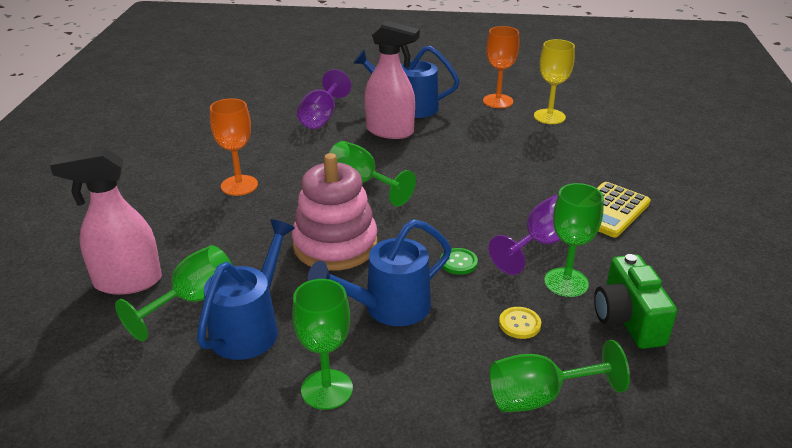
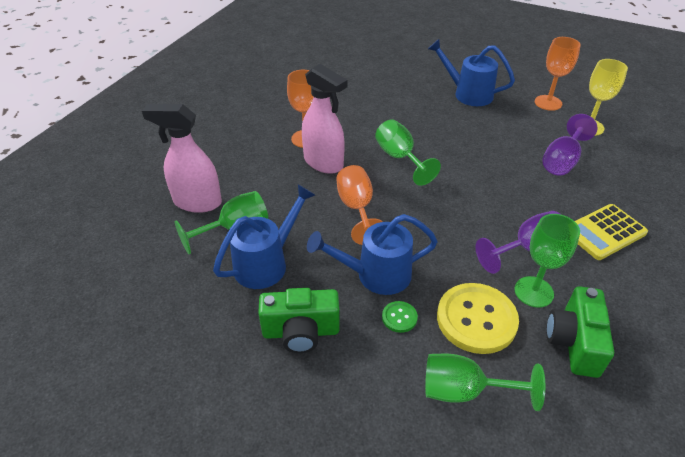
camera: 20 degrees right, 10 degrees up
(322, 117) = (392, 90): purple goblet -> purple goblet (562, 161)
(327, 389) = (301, 332): green goblet -> green camera
(335, 245) = (357, 208): pink stacking toy -> orange goblet
(390, 131) = (442, 114): pink spray bottle -> pink spray bottle (324, 163)
(458, 262) = (449, 249): green button -> green button (399, 317)
(519, 324) = (476, 319): yellow button -> yellow button, size x2.23

